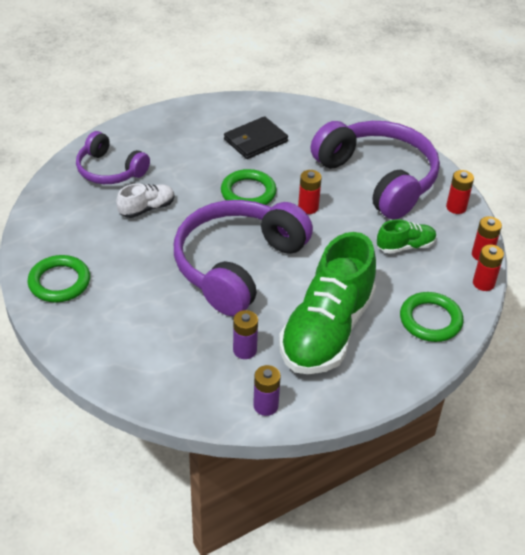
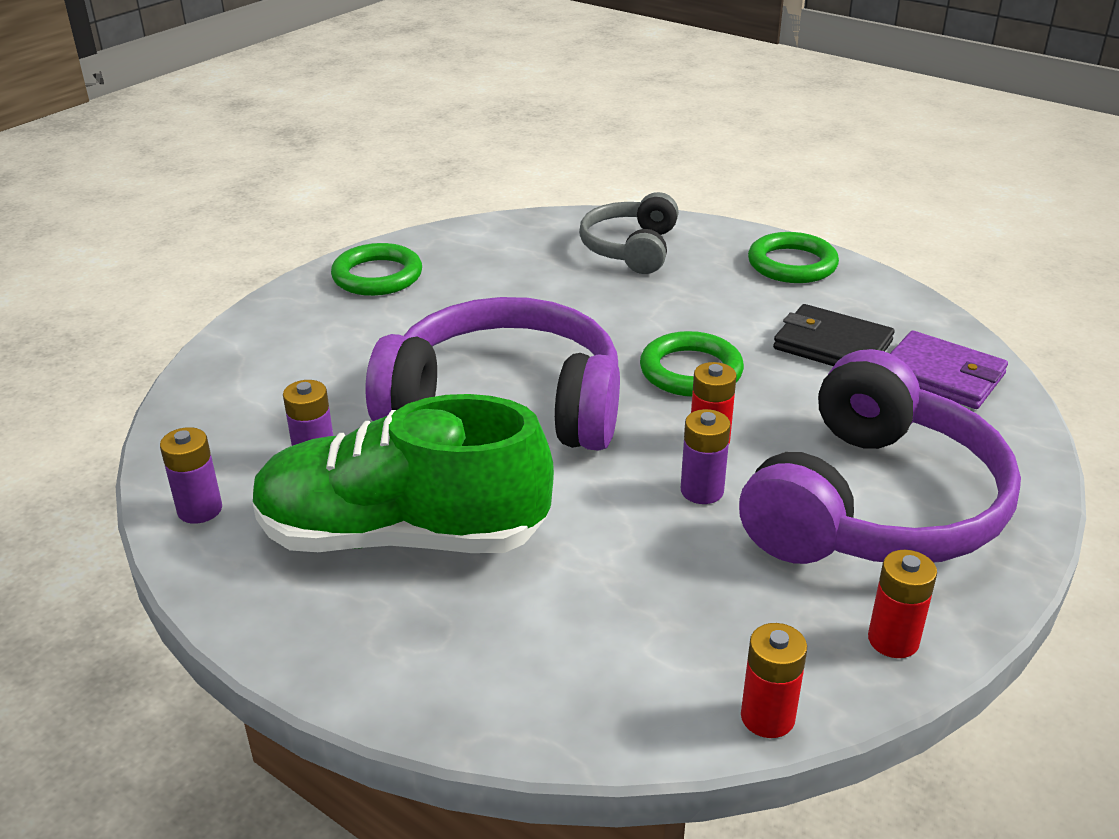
camera: 70 degrees right, 10 degrees down
(110, 170) = (631, 248): purple headphones -> grey headphones
(147, 208) = (574, 296): white shoe -> none
(300, 120) = (942, 375): none -> purple wallet
(343, 223) = (702, 491): none -> purple battery
(405, 246) = (700, 587): green shoe -> none
(430, 320) = (502, 671): green ring -> green ring (792, 264)
(483, 283) = (671, 738): red battery -> none

